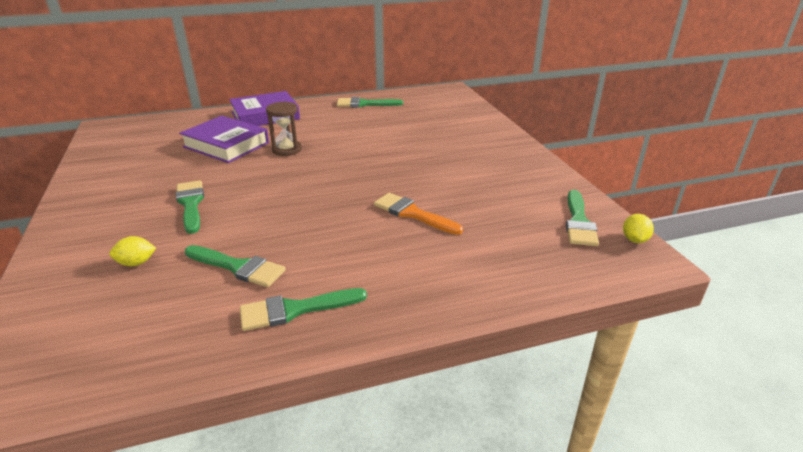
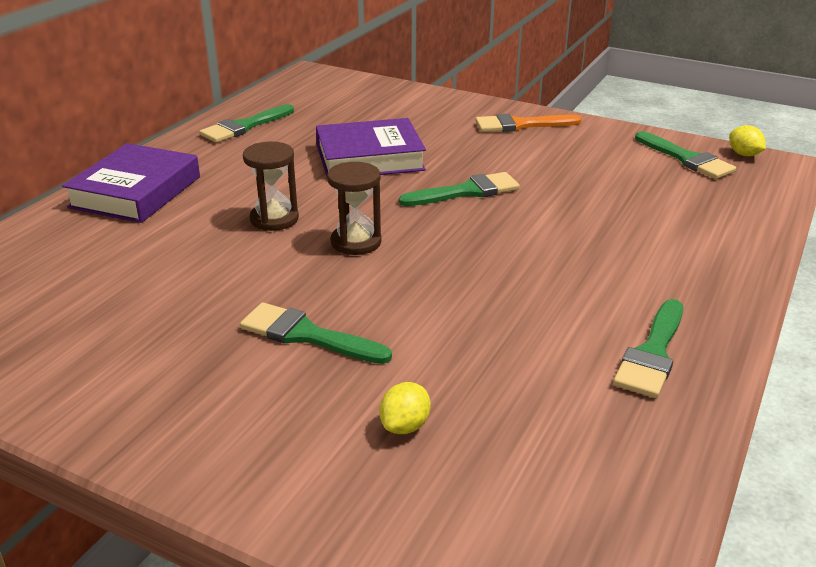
camera: 45 degrees left, 0 degrees up
(226, 145) = (173, 251): purple book -> purple book (369, 158)
(238, 267) = (520, 356): green brush -> green brush (466, 191)
(294, 176) = (356, 242): none -> brown hourglass
(412, 213) = (557, 218): orange brush -> orange brush (520, 125)

